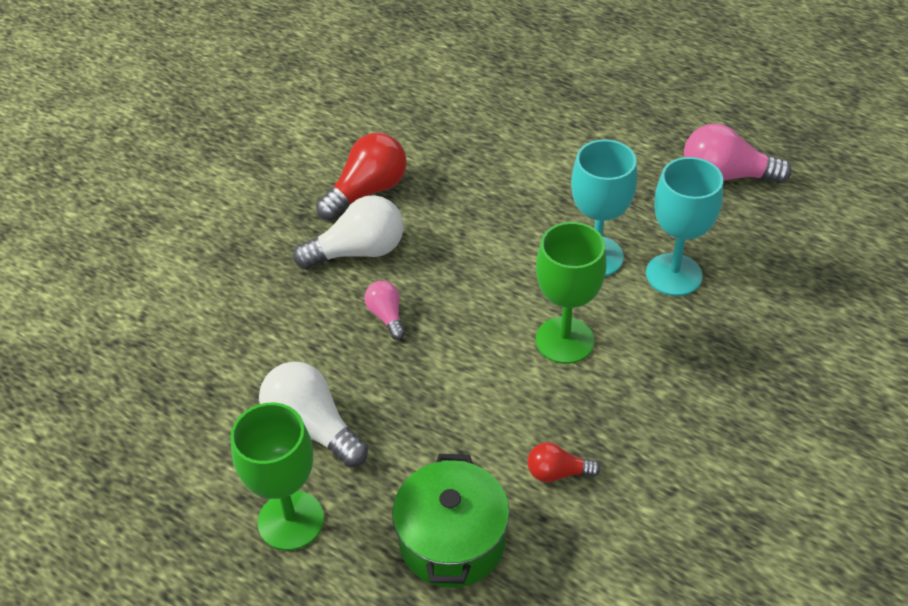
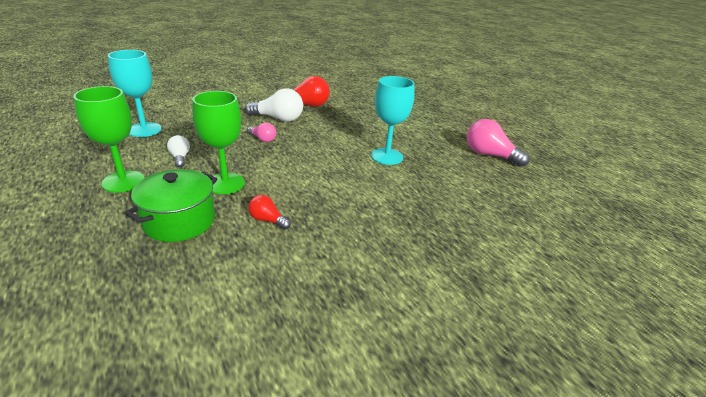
camera: 25 degrees right, 15 degrees down
(312, 427) = (180, 158): white light bulb -> white light bulb, size x0.54
(386, 316) = (262, 139): pink light bulb -> pink light bulb turned 120 degrees clockwise
(564, 340) = (335, 176): green goblet -> green goblet (225, 183)
(673, 275) = (422, 176): turquoise goblet -> turquoise goblet (144, 130)

